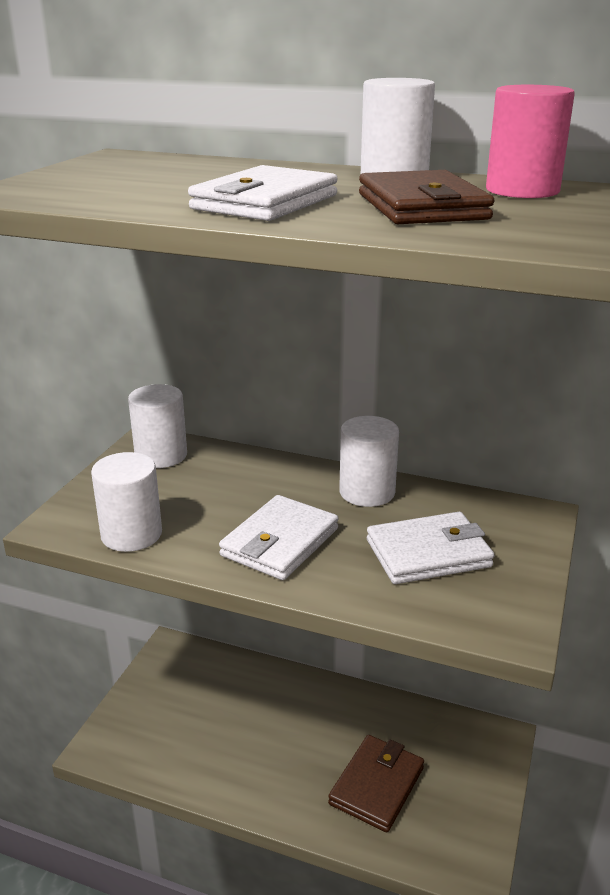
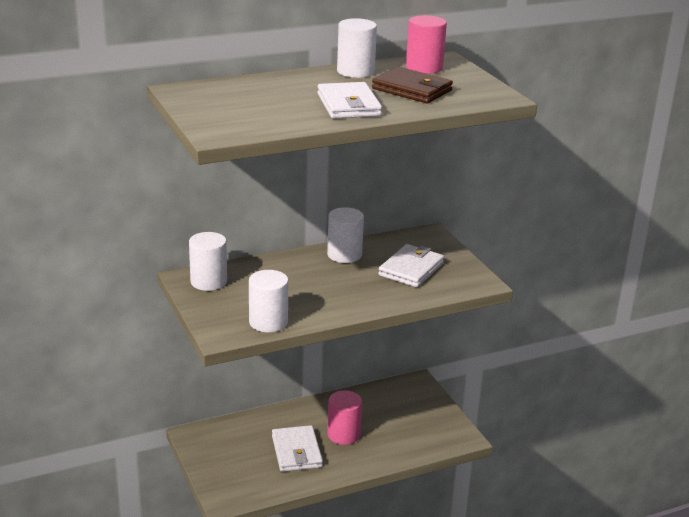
camera: 45 degrees left, 0 degrees up
(280, 542) = (343, 293): white wallet -> white wallet (296, 451)
(320, 752) = (343, 434): none -> pink cylinder
(376, 786) = (387, 432): brown wallet -> none

